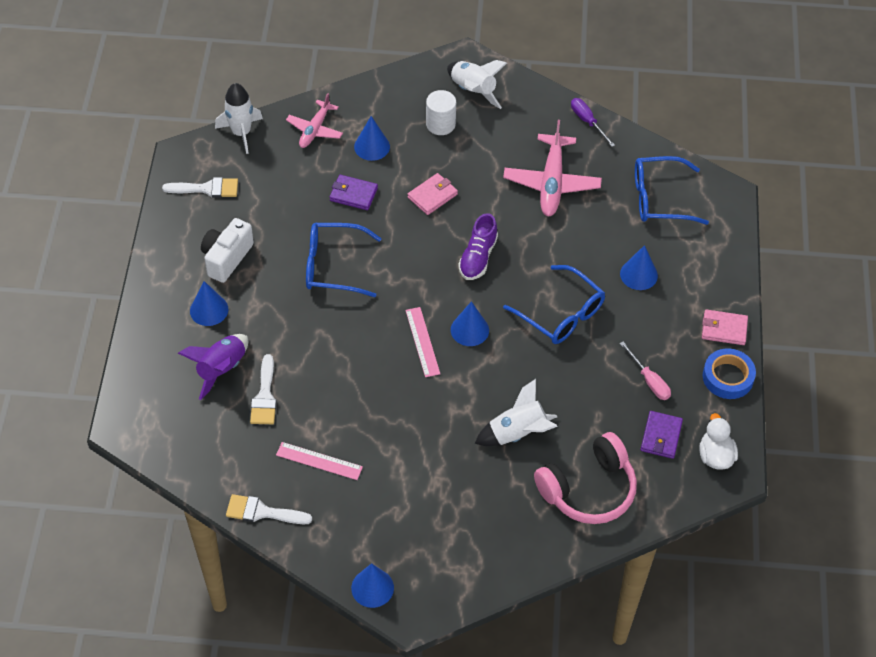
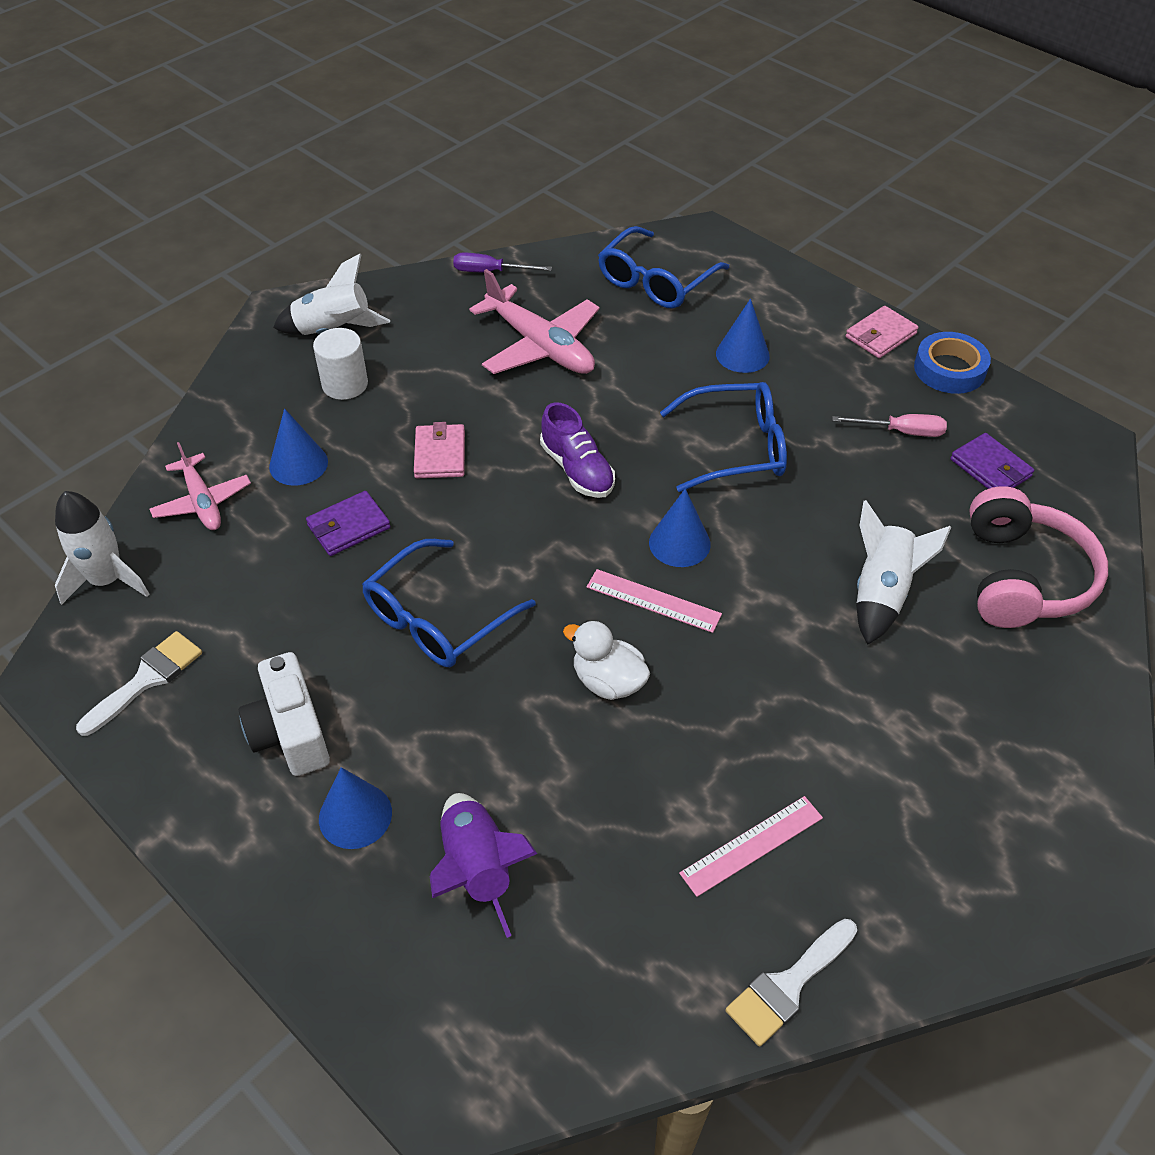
camera: 50 degrees left, 5 degrees down
(264, 396) = (577, 842): white brush -> none
(372, 588) = (1030, 920): blue cone -> none
(715, 456) = (1053, 440): white duck -> white duck (608, 681)

